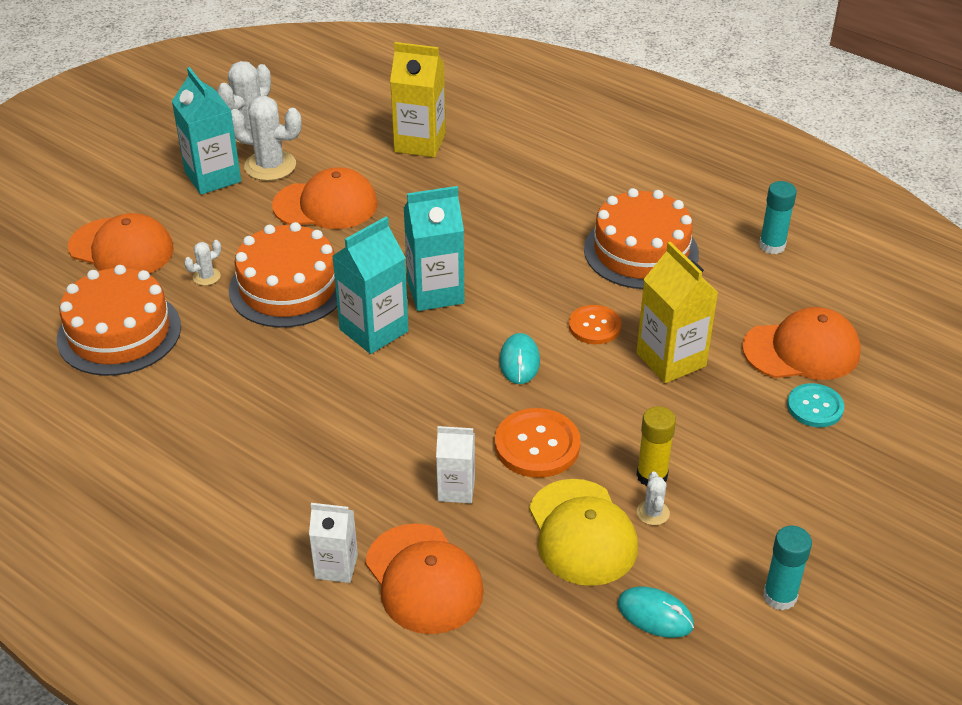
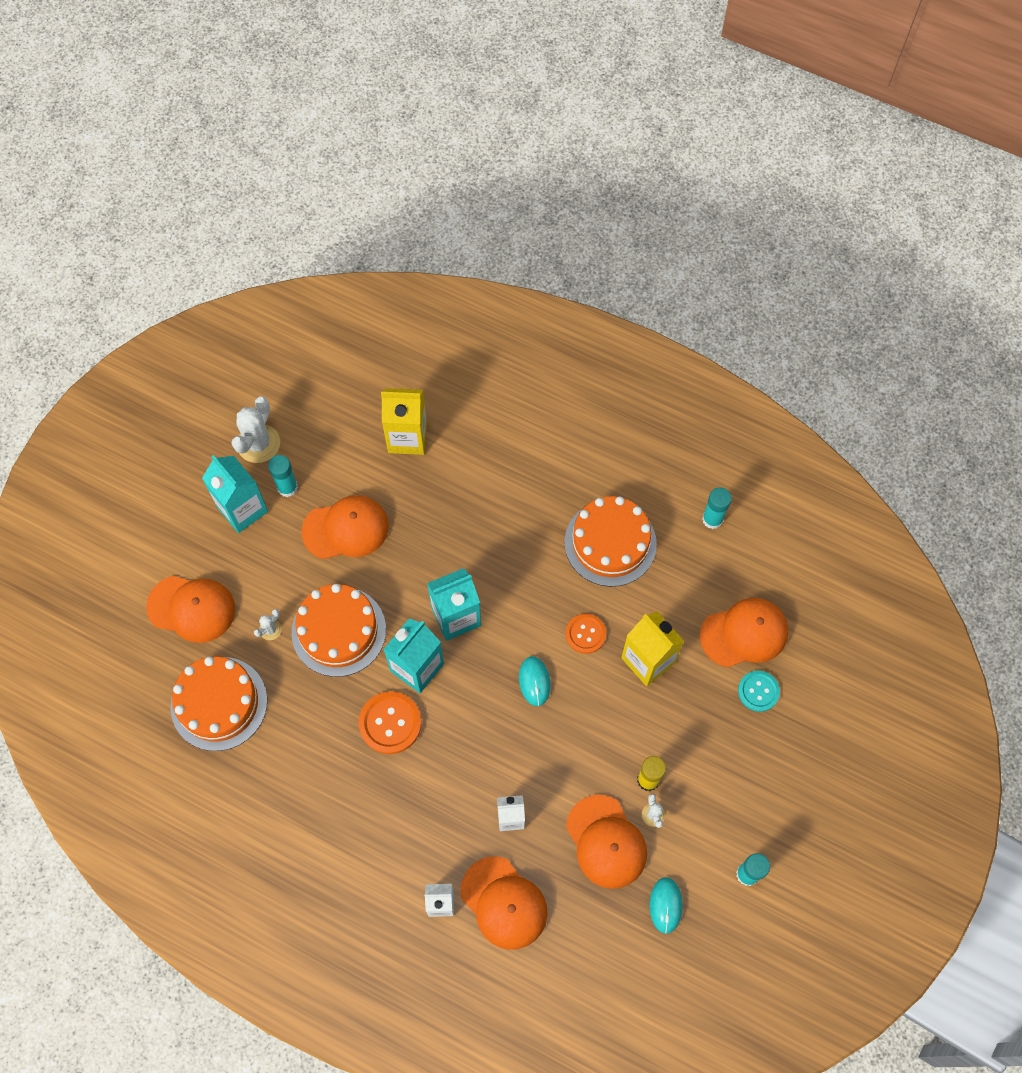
camera: 10 degrees left, 25 degrees up
(270, 166) = (287, 487): white cactus -> turquoise glue stick
(537, 445) = (561, 765): orange button -> orange button (390, 723)
(582, 532) = (606, 842): yellow cap -> orange cap
(655, 615) = (665, 905): turquoise mouse -> turquoise mouse turned 75 degrees clockwise

